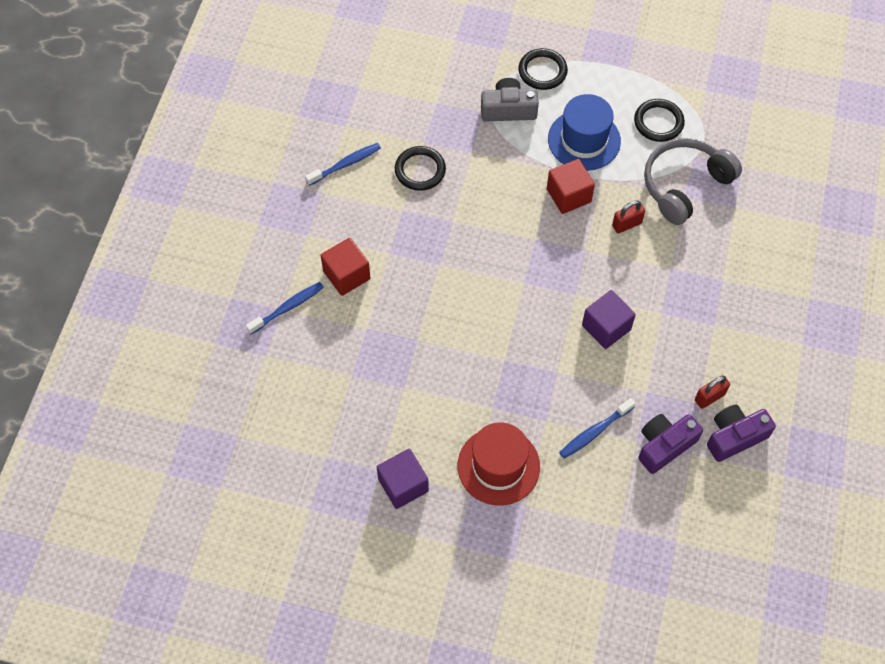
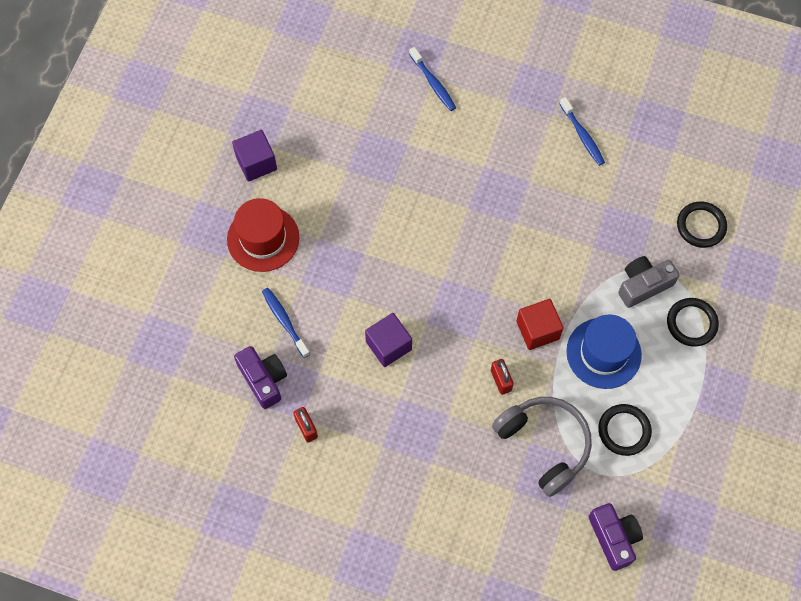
camera: 95 degrees right, 5 degrees up
(346, 275) = (462, 131): red cube -> none
(420, 170) = (573, 199): black ring -> black ring (701, 226)
(508, 109) = (643, 285): grey camera -> grey camera turned 120 degrees counterclockwise
(734, 437) = (264, 444): purple camera -> purple camera (614, 538)

